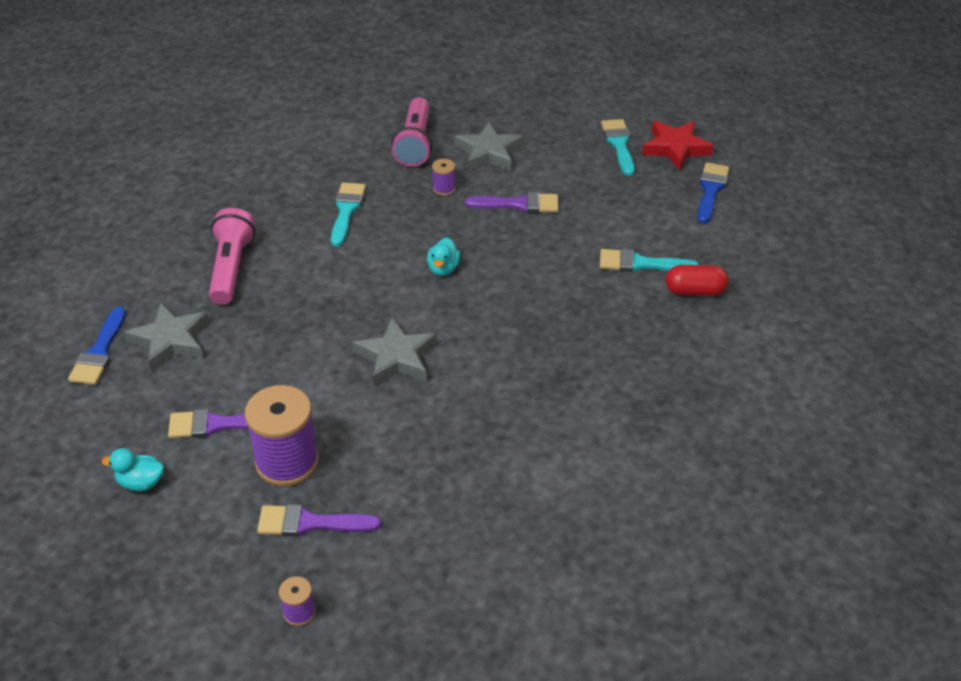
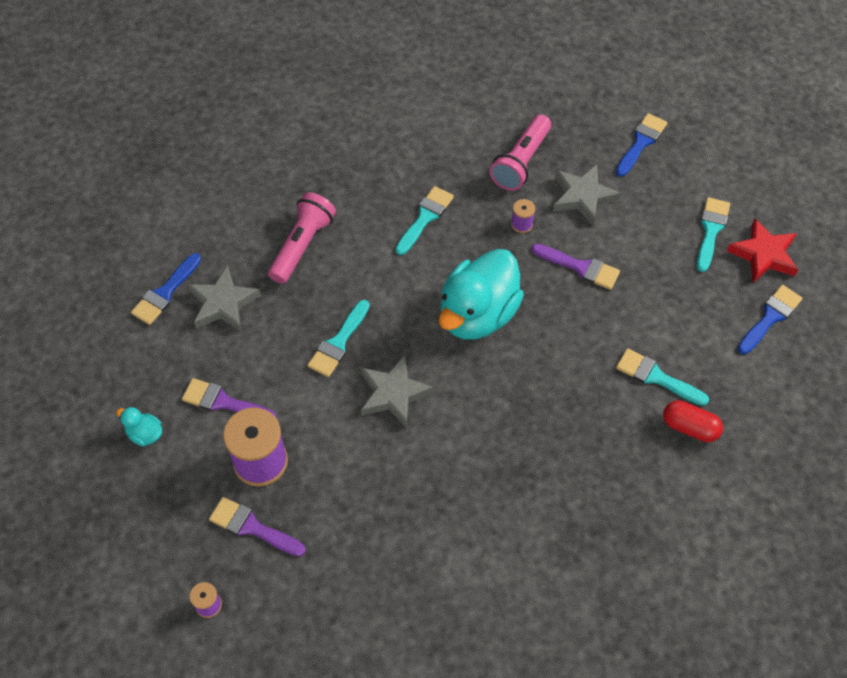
camera: 25 degrees right, 15 degrees up
(315, 334) = (338, 342): none -> turquoise brush
(443, 269) = (477, 314): turquoise duck -> turquoise duck, size x2.45
(517, 100) = (641, 142): none -> blue brush

